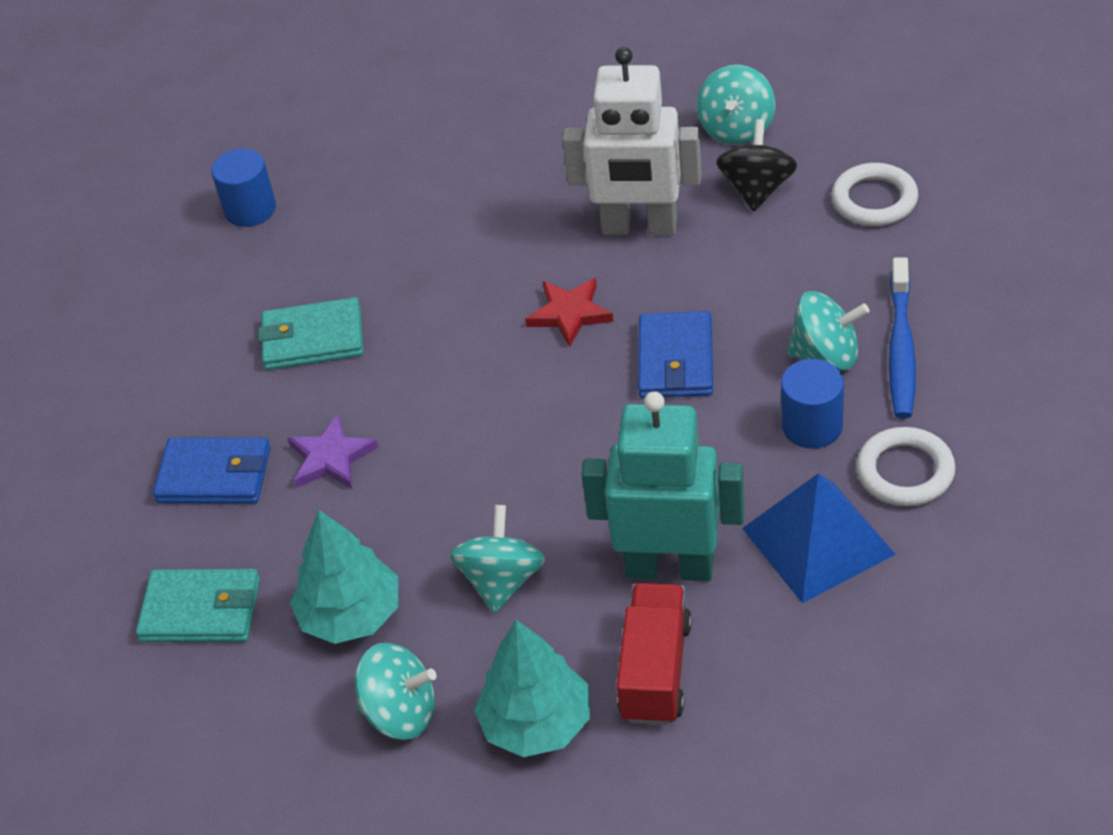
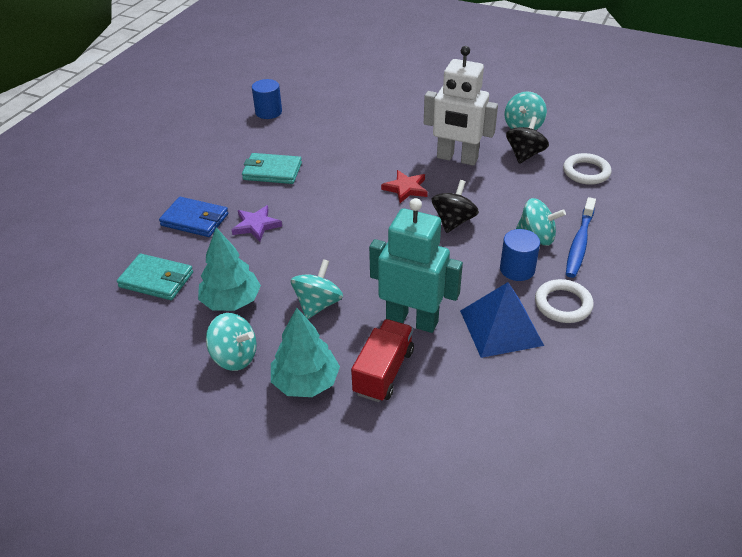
camera: 10 degrees right, 5 degrees down
(675, 360) = (453, 221): blue wallet -> black spinning top

